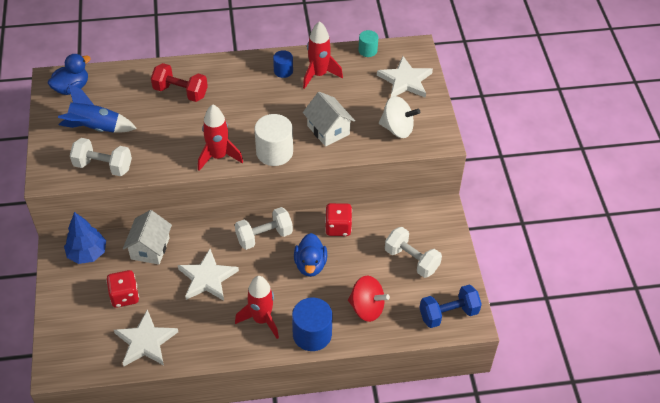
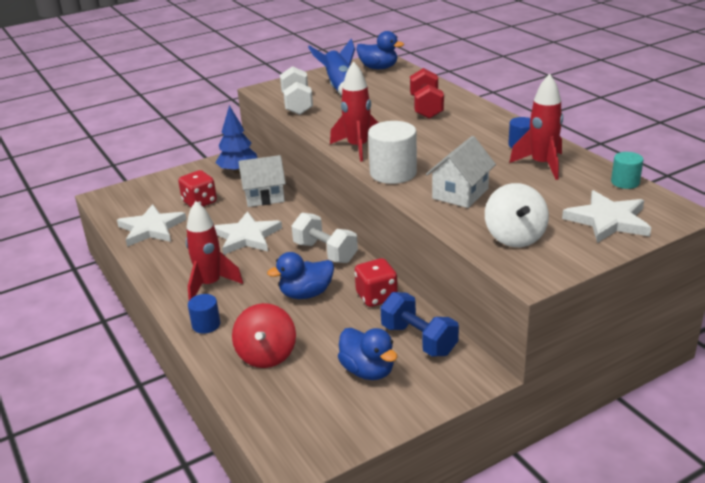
camera: 70 degrees right, 20 degrees down
(312, 334) = (206, 325): blue cylinder -> blue cylinder, size x0.56
(411, 260) = (368, 371): white dumbbell -> blue duck
(448, 314) = (296, 432): blue dumbbell -> blue dumbbell (419, 340)

